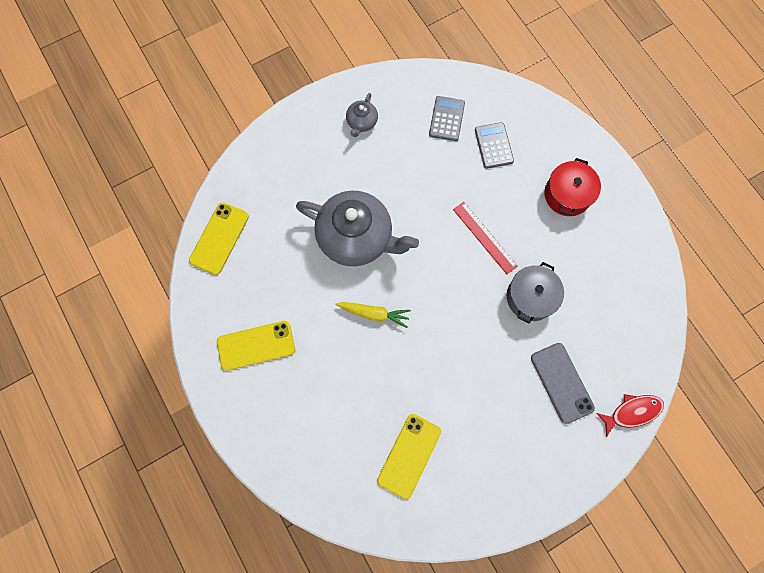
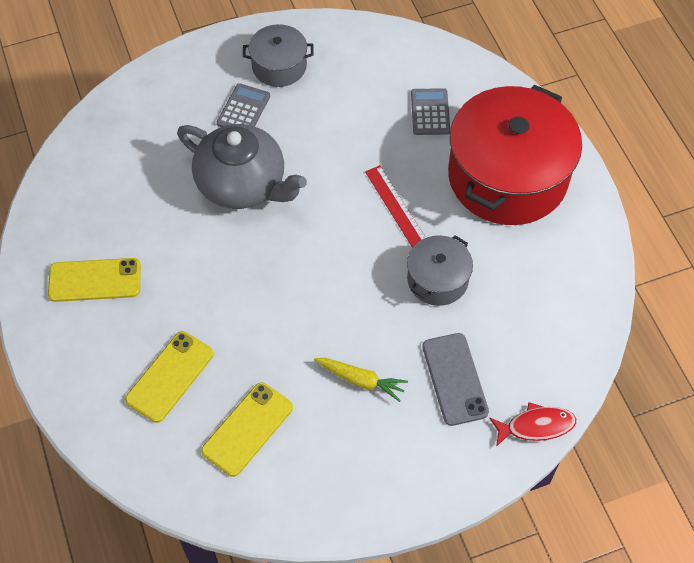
camera: 10 degrees right, 15 degrees down
(219, 238) = (82, 162): yellow phone -> yellow phone (170, 376)
(362, 122) = (279, 66): grey teapot -> grey pot
(374, 314) = (243, 268): yellow carrot -> yellow carrot (360, 380)
(446, 119) = (380, 76): grey calculator -> grey calculator (243, 110)
(567, 194) = (507, 176): red pot -> red pot, size x2.07

